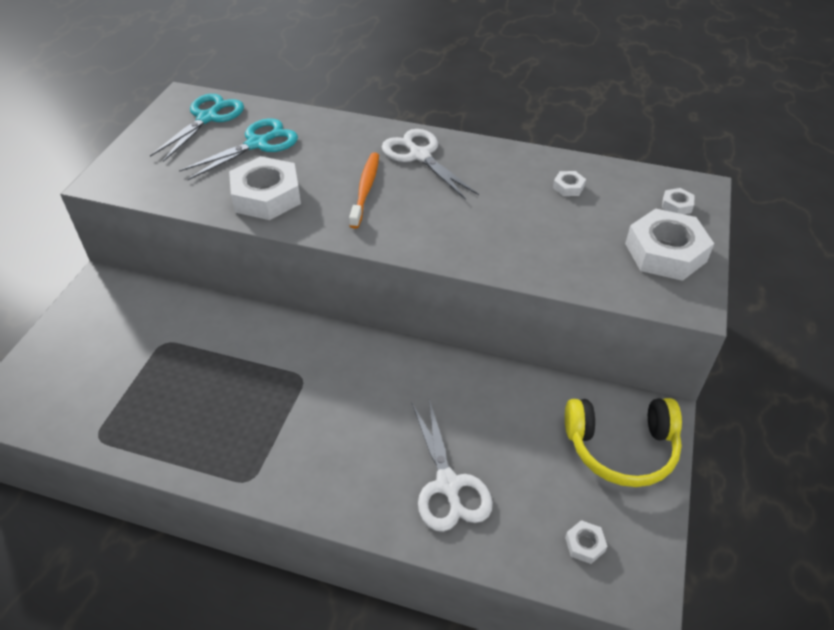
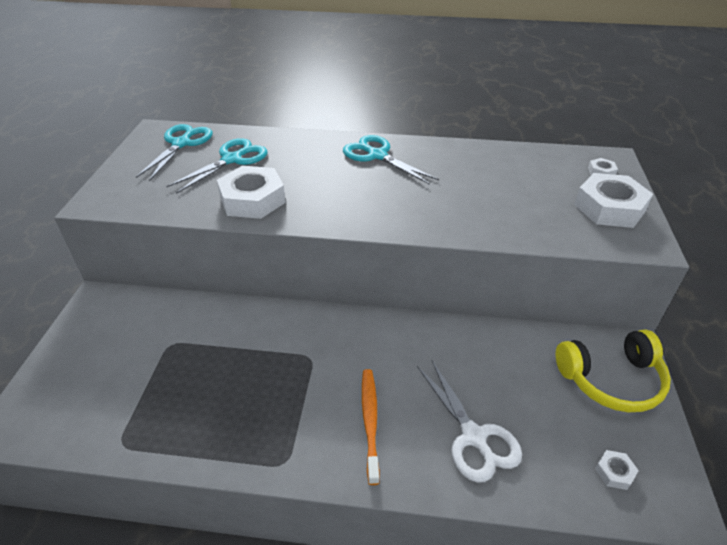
camera: 10 degrees left, 5 degrees down
(365, 189) = (339, 185): orange toothbrush -> orange toothbrush (370, 421)
(420, 156) = (377, 155): white scissors -> turquoise scissors
(568, 187) = (509, 167): white nut -> none

